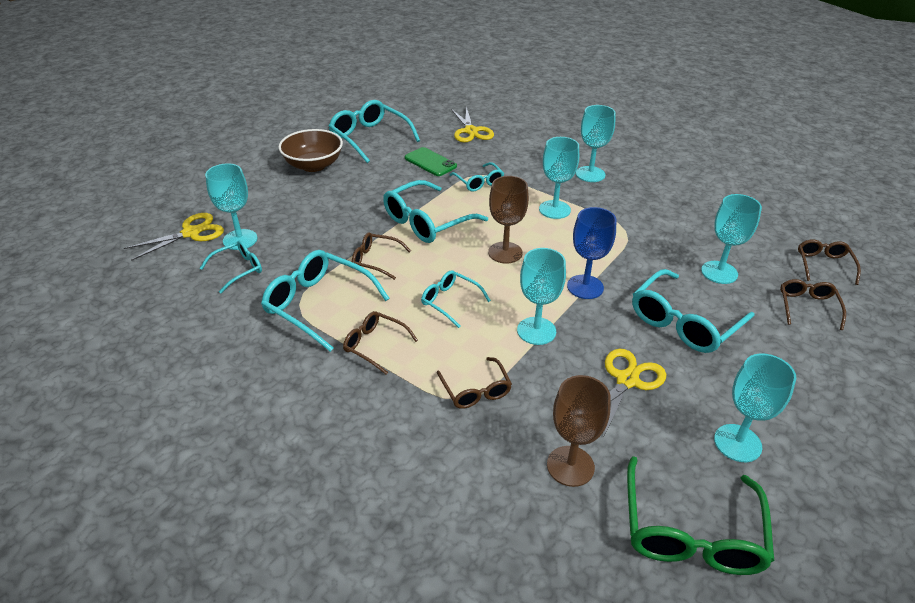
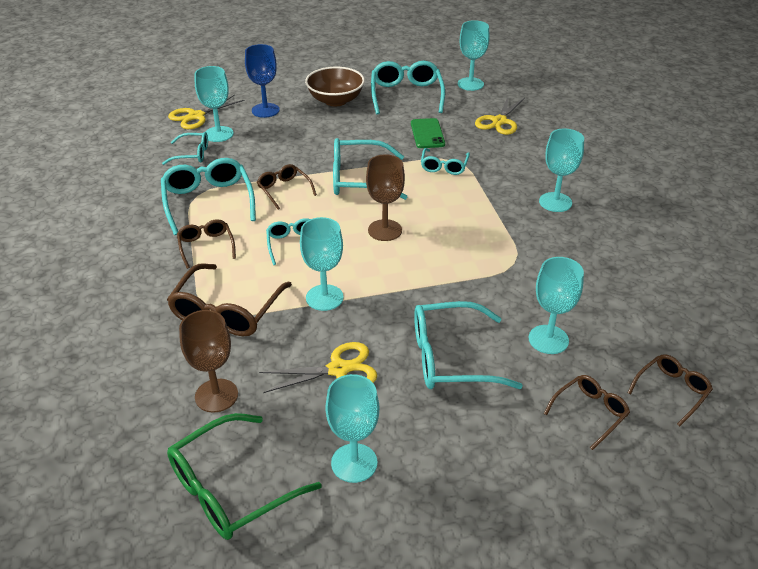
camera: 40 degrees right, 0 degrees up
(191, 233) = (196, 116): yellow scissors -> yellow scissors turned 135 degrees clockwise
(476, 391) = (226, 312): brown glasses -> brown glasses, size x1.75
(554, 209) = (476, 217): turquoise goblet -> turquoise goblet (470, 84)
(585, 287) = (409, 287): blue goblet -> blue goblet (265, 110)

